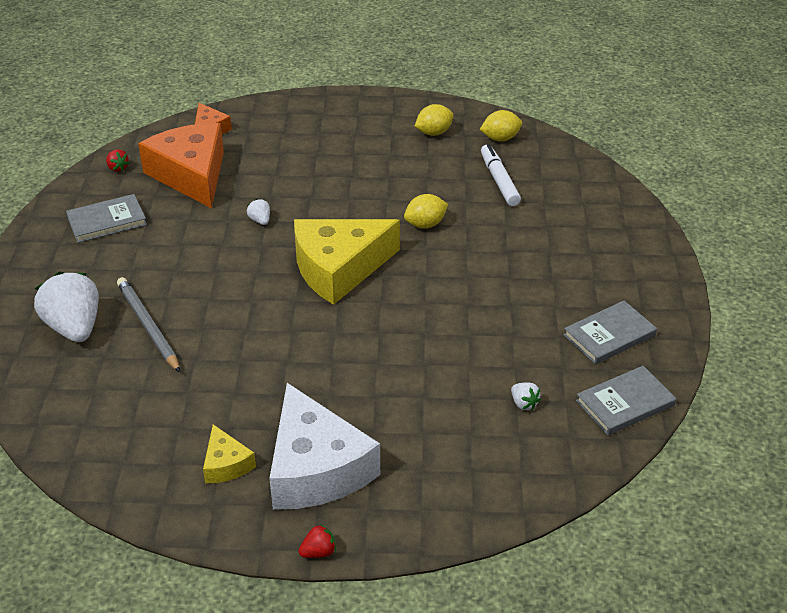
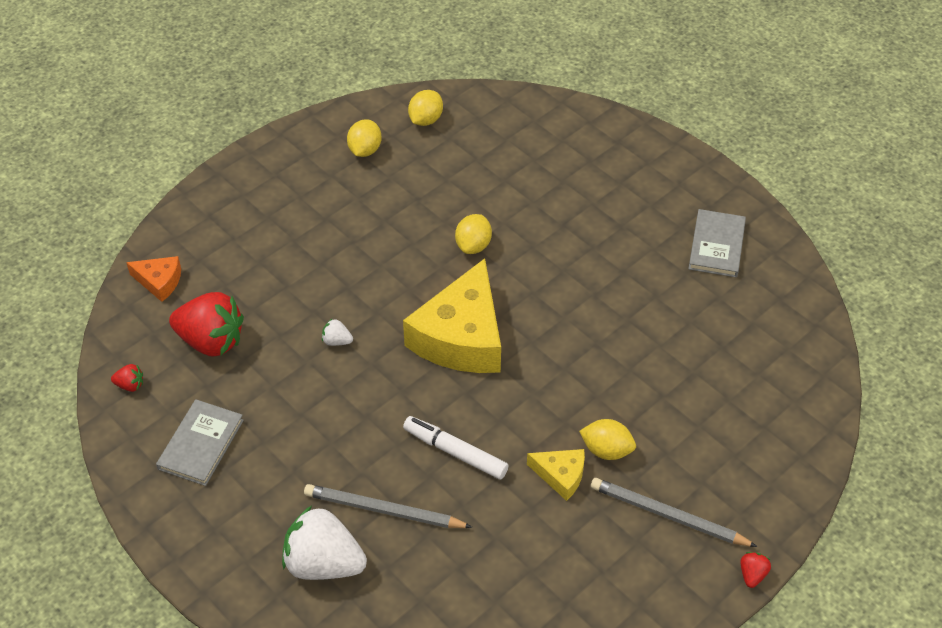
camera: 45 degrees left, 10 degrees up
(191, 175) = (211, 341): orange cheese -> red strawberry
(226, 464) = (605, 568): yellow cheese -> yellow cheese (561, 475)
(315, 468) = (668, 516): white cheese -> grey pencil
(334, 398) = (606, 450): none -> yellow lemon
(499, 181) = (476, 163): white marker -> white marker (455, 452)
(524, 403) = (731, 346): white strawberry -> none
(625, 403) = (789, 293): grey book -> none

